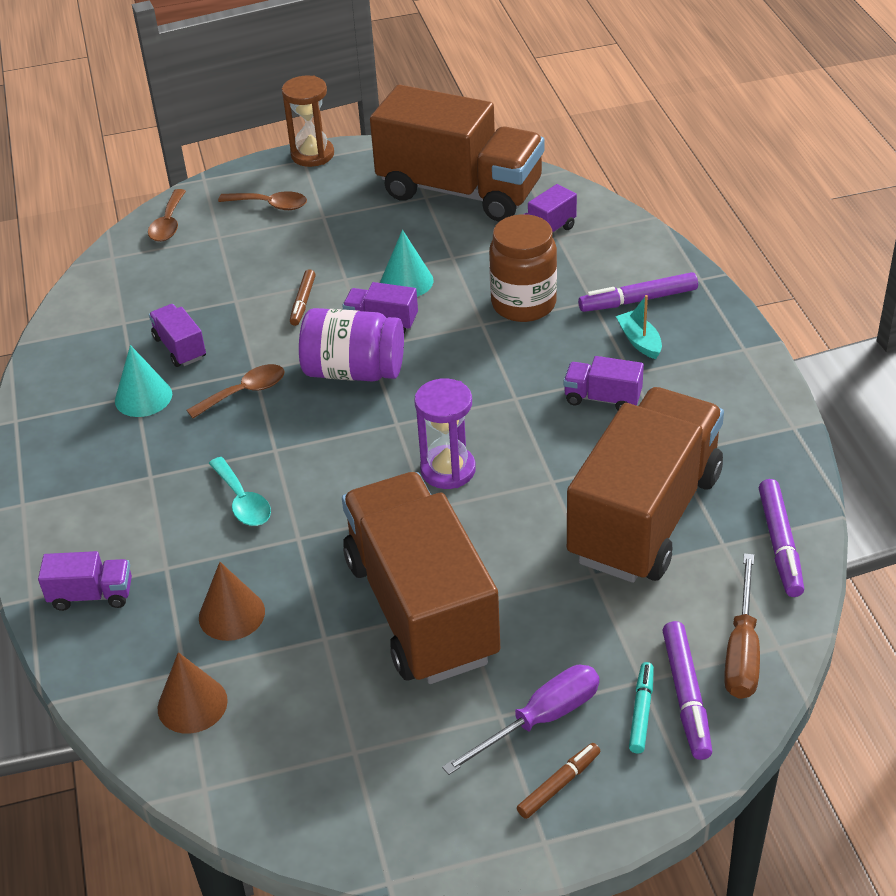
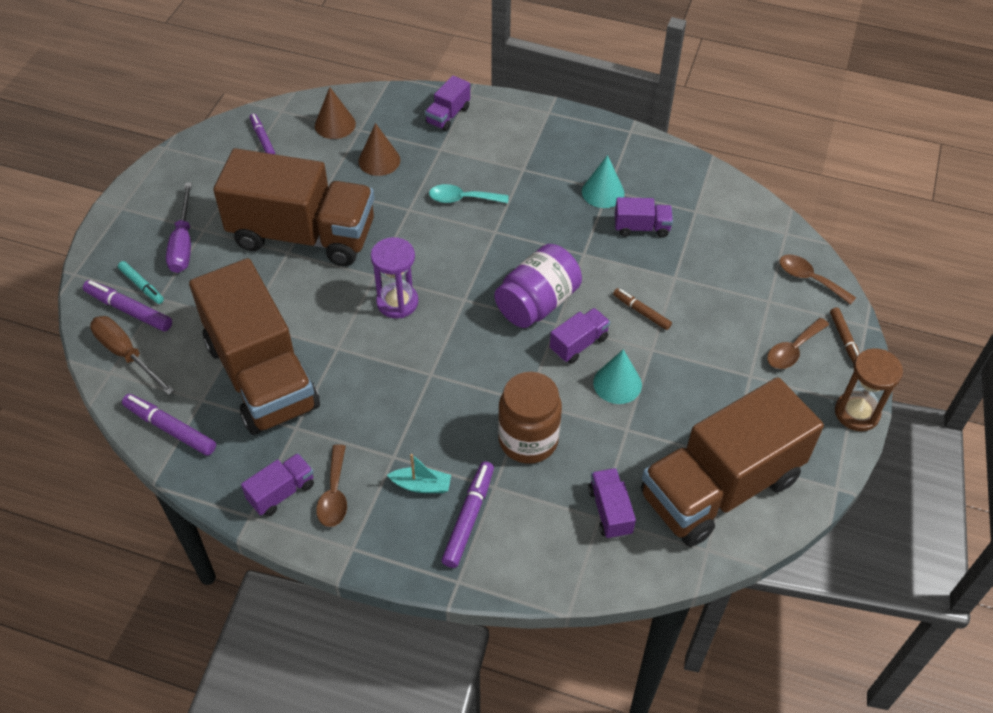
camera: 120 degrees right, 10 degrees up
(245, 392) = (564, 240): brown spoon -> brown spoon (334, 494)
(280, 770) = (262, 138): none -> purple marker
(559, 785) = (141, 229): brown marker -> brown marker (844, 339)
(602, 398) = (384, 422): purple truck -> purple truck (281, 492)

